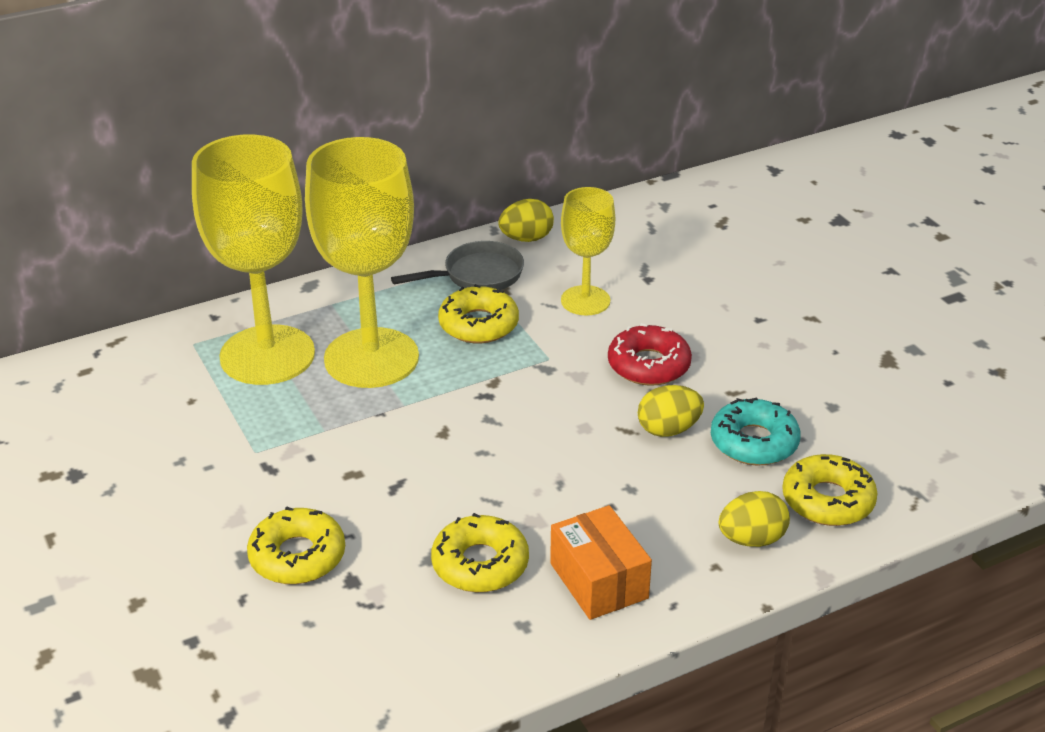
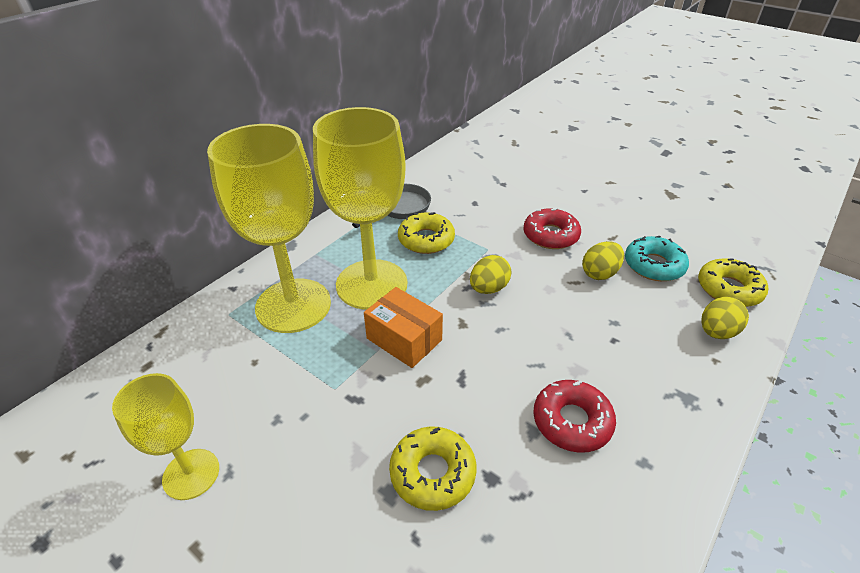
camera: 25 degrees left, 5 degrees up
(480, 564) = (572, 421): yellow donut -> red donut
(526, 239) = (412, 178): yellow egg -> yellow egg (488, 288)
(585, 301) = (479, 206): yellow goblet -> yellow goblet (191, 474)
(598, 581) = (659, 402): orange box -> orange box (404, 339)

